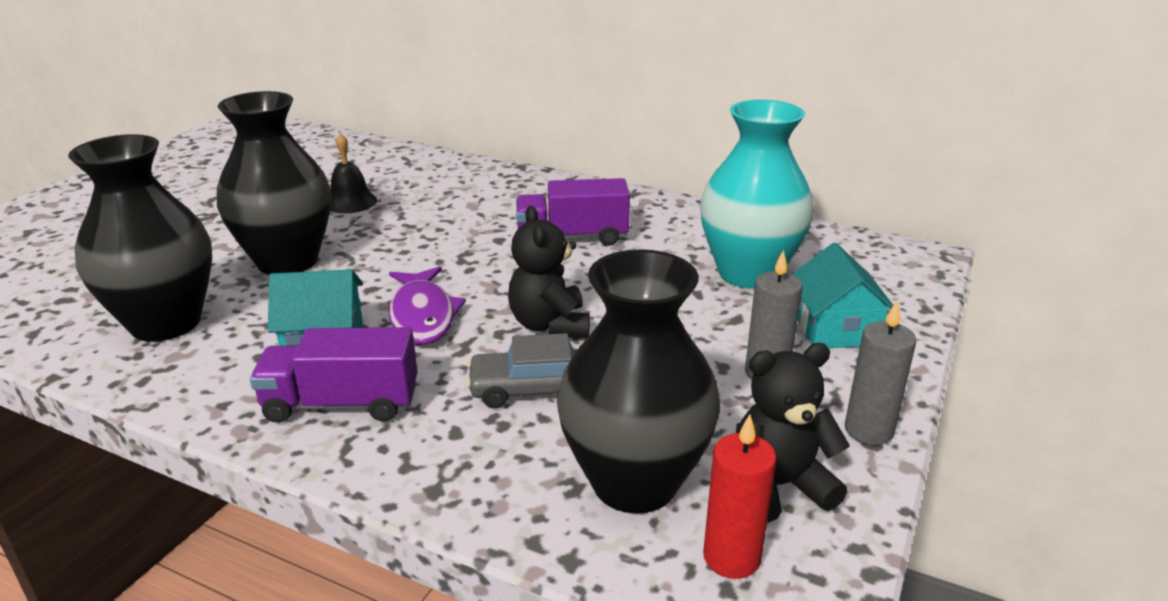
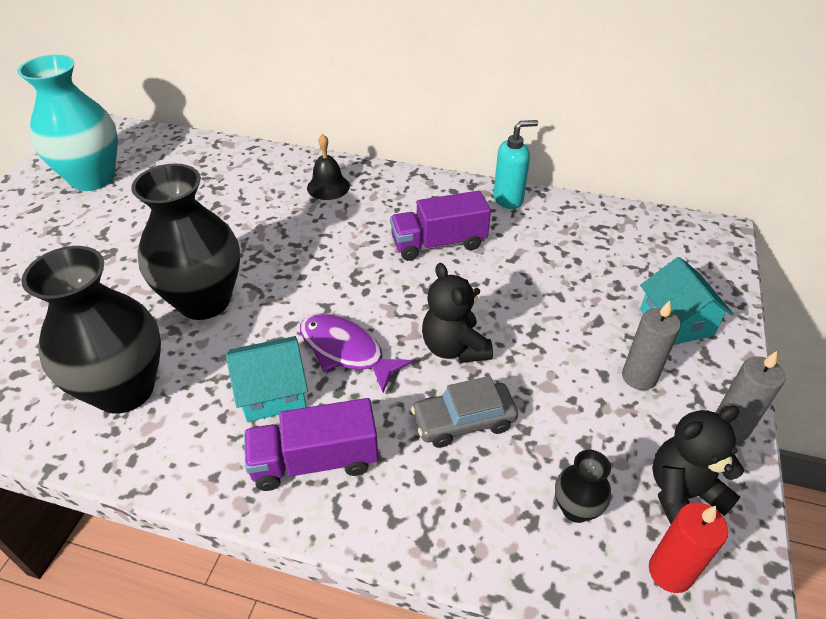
camera: 10 degrees left, 15 degrees up
(350, 202) = (233, 221): black bell -> black bell (328, 187)
(422, 316) = (346, 351): purple fish -> purple fish turned 150 degrees clockwise
(634, 482) = (576, 508): black vase -> black vase, size x0.45
(671, 208) = (508, 199): none -> turquoise soap dispenser
(748, 273) = (593, 268): turquoise vase -> turquoise vase (92, 178)

